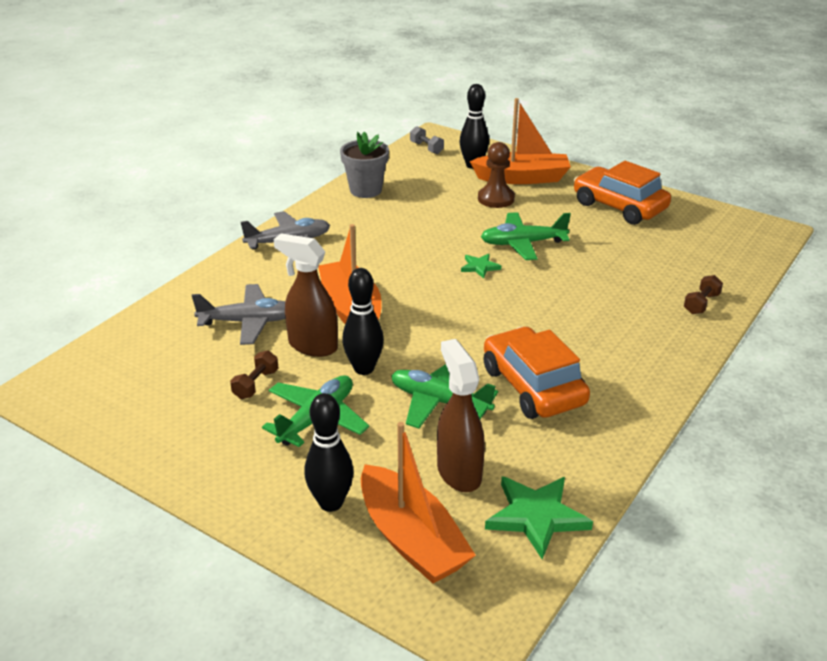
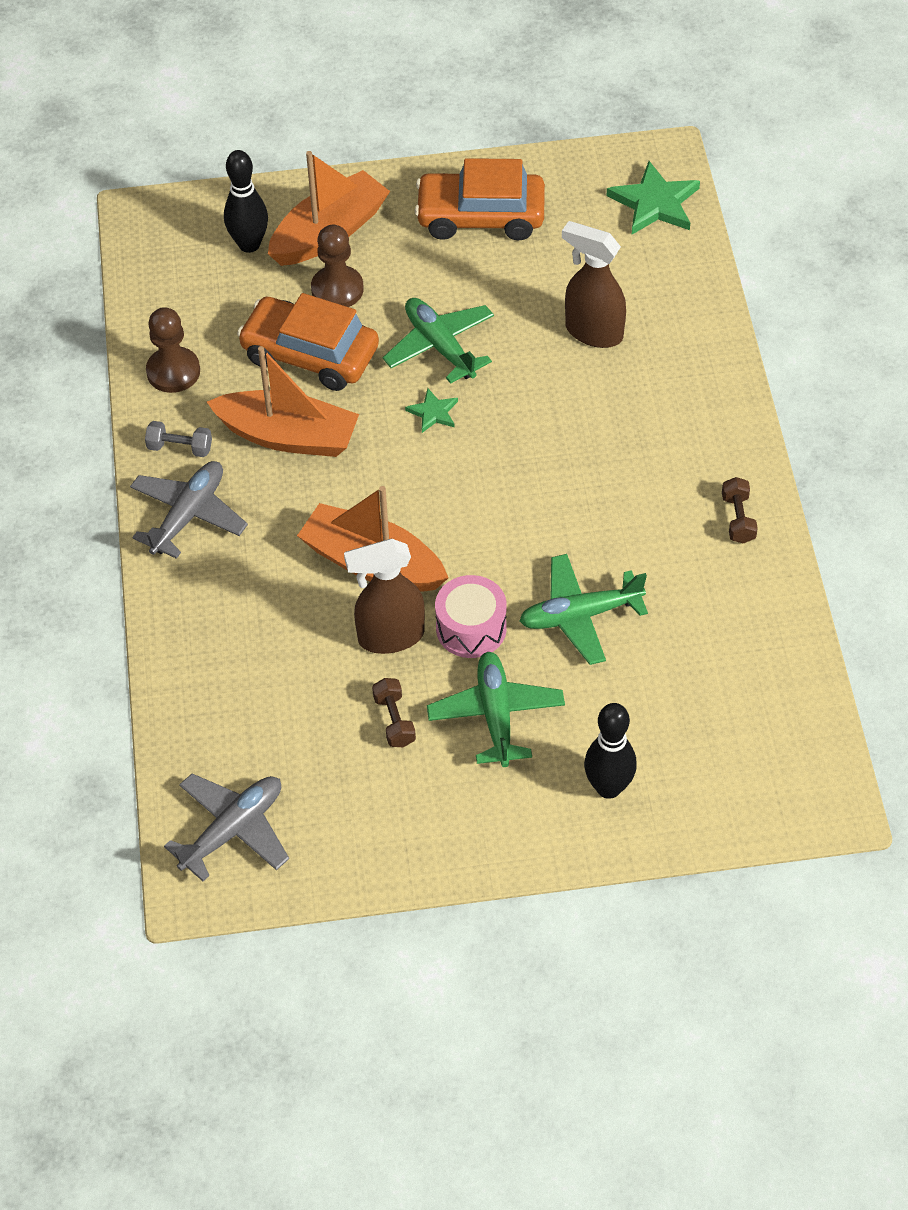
camera: 40 degrees left, 20 degrees up
(248, 322) = (289, 654): grey plane -> grey plane (233, 830)
(364, 368) = (471, 628): black bowling pin -> pink drum
(365, 190) = (173, 371): grey flower pot -> brown pawn
(411, 539) = (706, 770): orange boat -> orange boat (288, 436)
(426, 148) = (158, 246): grey dumbbell -> grey dumbbell (180, 448)
(458, 472) = (675, 679): brown spray bottle -> brown spray bottle (593, 332)
(522, 243) = (440, 346): green plane -> green plane turned 105 degrees clockwise
(533, 386) = (641, 538): orange car -> orange car (310, 354)
(536, 516) = (776, 675): green star -> green star (655, 203)
(701, 304) = (688, 322): brown dumbbell -> brown dumbbell (738, 519)

